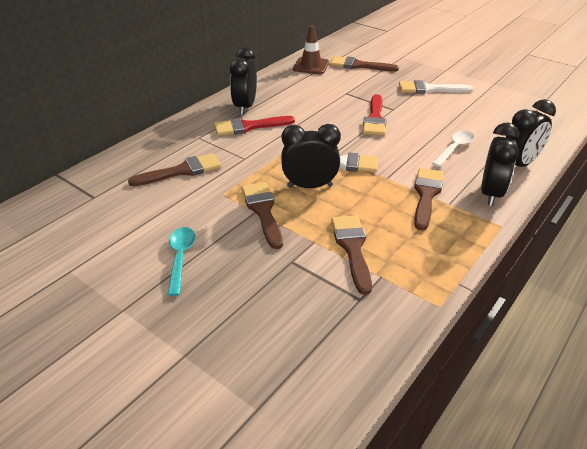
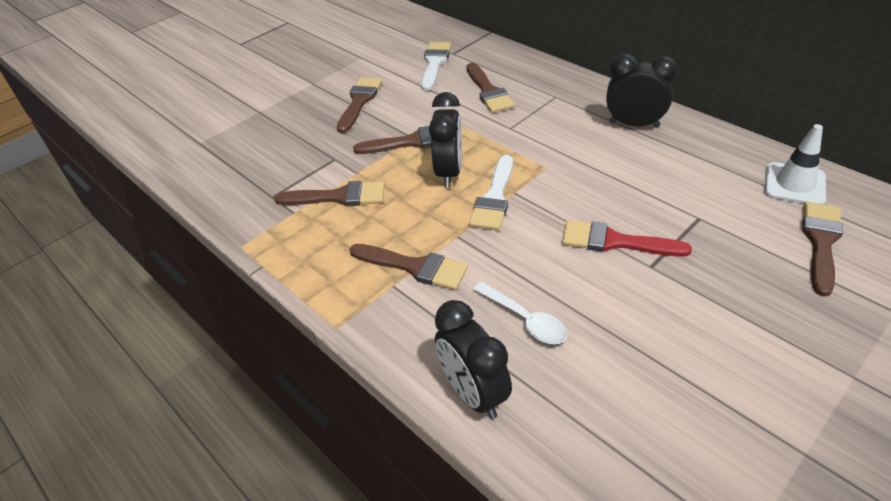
camera: 100 degrees right, 5 degrees up
(180, 258) = (359, 101): turquoise spoon -> brown brush
(249, 127) = (582, 129): red brush -> none
(311, 66) = (794, 184): brown traffic cone -> white traffic cone
(429, 89) = (742, 329): white brush -> white brush (434, 63)
(491, 194) = (404, 335): black clock -> none

